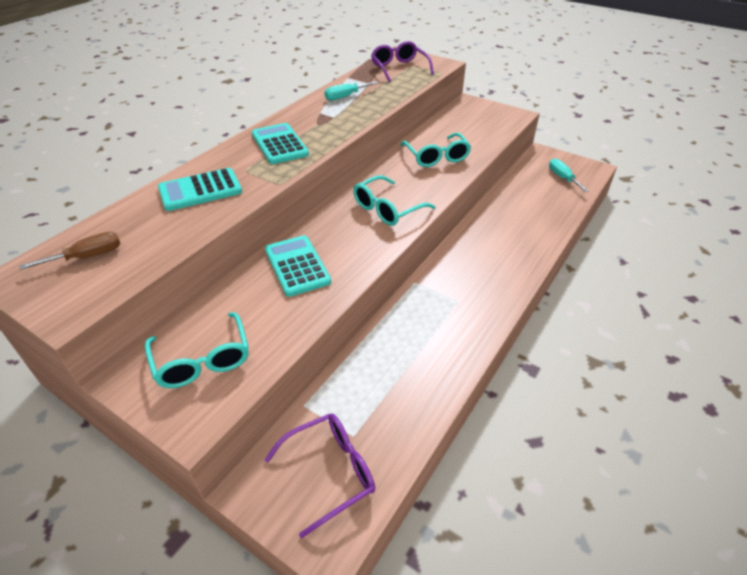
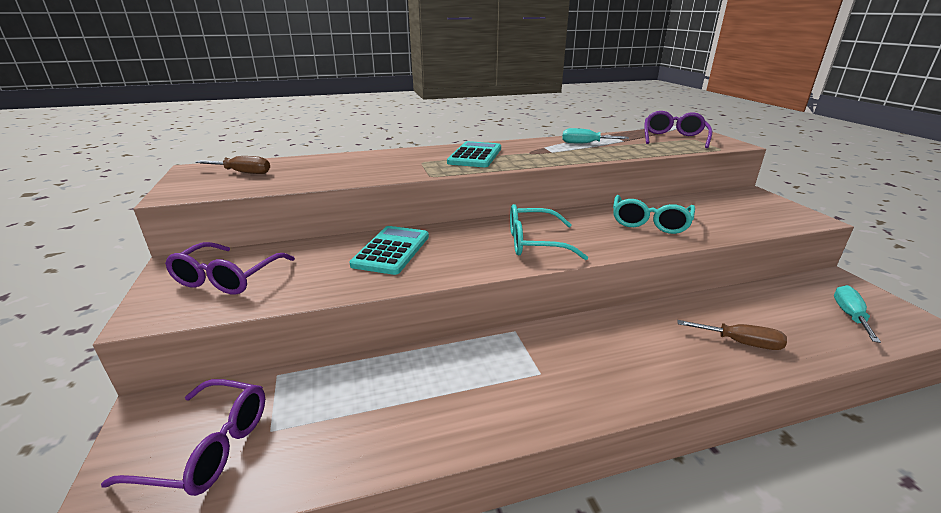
camera: 40 degrees right, 15 degrees down
(200, 190) = (370, 163): turquoise calculator -> none
(202, 360) = (227, 278): turquoise glasses -> purple glasses
(531, 223) = (740, 342): none -> brown screwdriver

